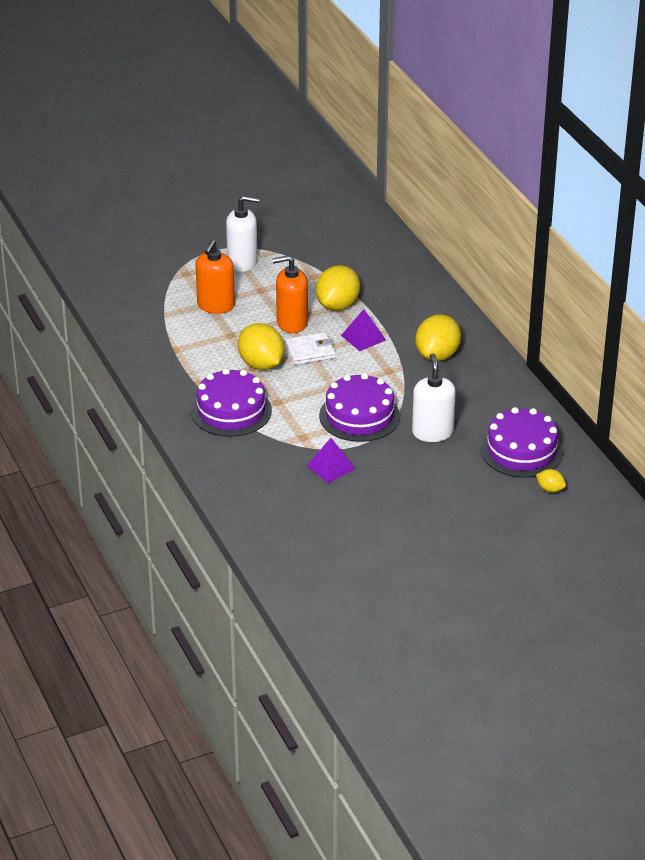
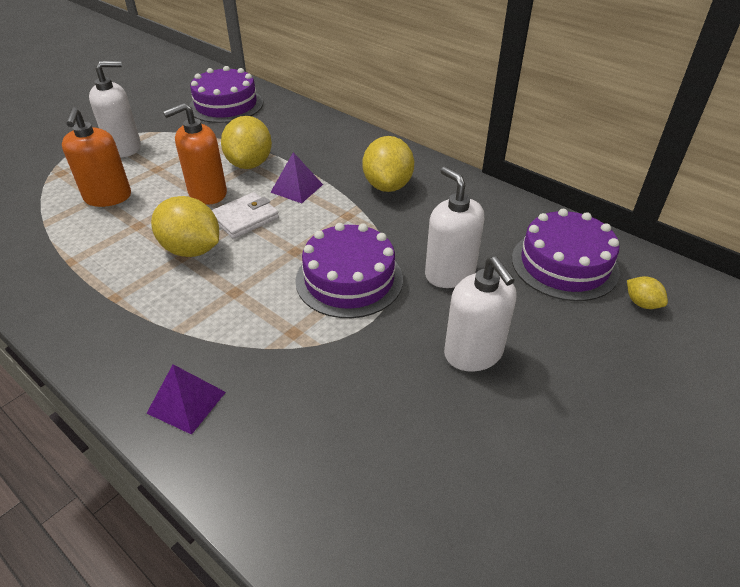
camera: 25 degrees left, 5 degrees up
(231, 411) = (176, 325): purple cake -> purple cake (226, 105)
(330, 467) = (357, 367): purple pyramid -> purple pyramid (186, 402)
(408, 481) = (473, 353): none -> white soap dispenser
(550, 489) = (642, 303): yellow lemon -> yellow lemon turned 45 degrees clockwise

